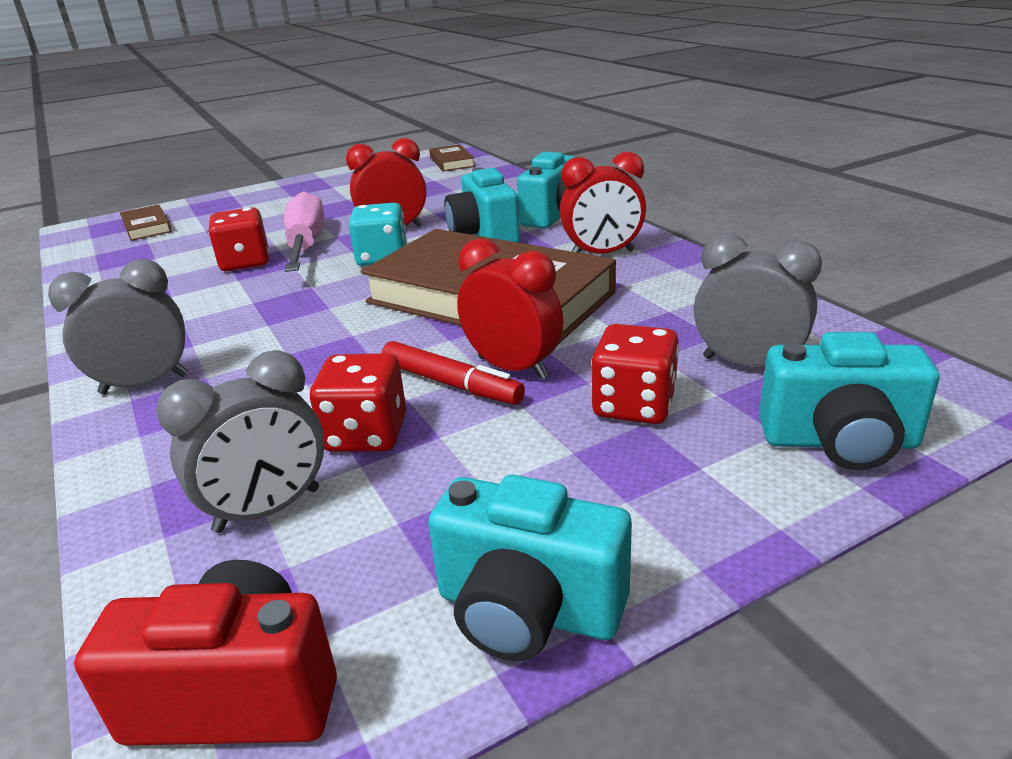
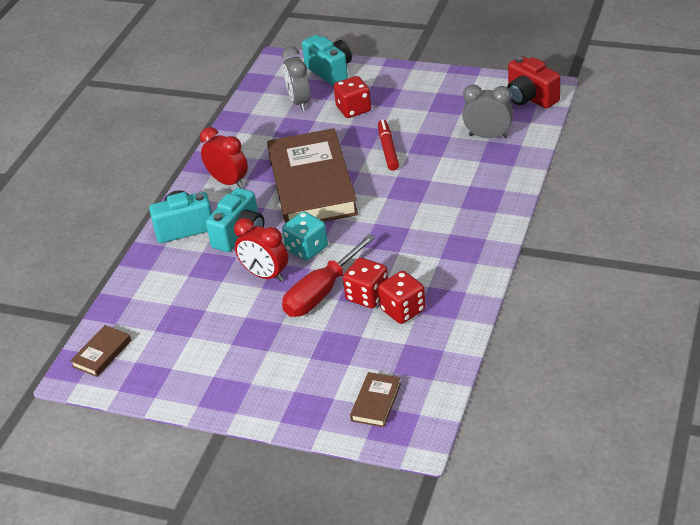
camera: 130 degrees left, 10 degrees up
(144, 384) = (485, 217): grey clock -> none
(306, 245) = (321, 293): pink screwdriver -> red screwdriver
(366, 434) = (436, 145): red dice -> red dice (403, 310)
(512, 368) = (361, 144): red clock -> none
(527, 610) = (457, 81): turquoise camera -> none

